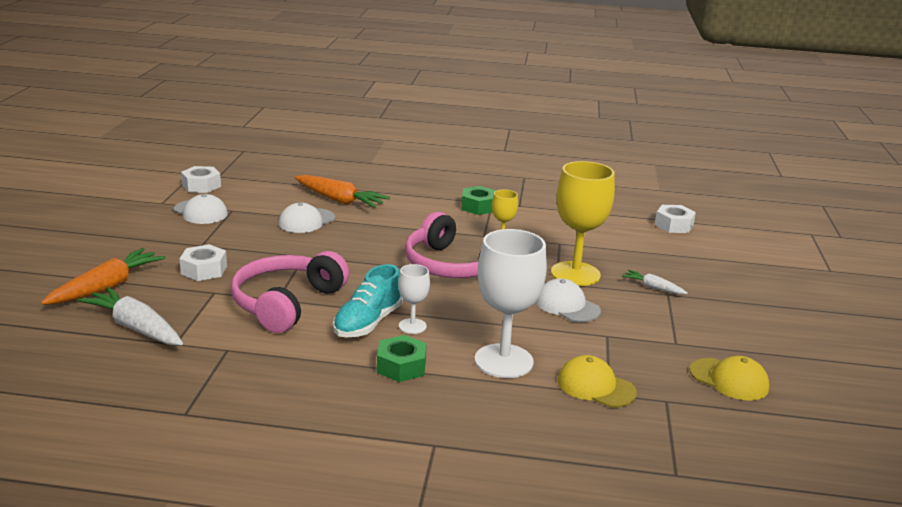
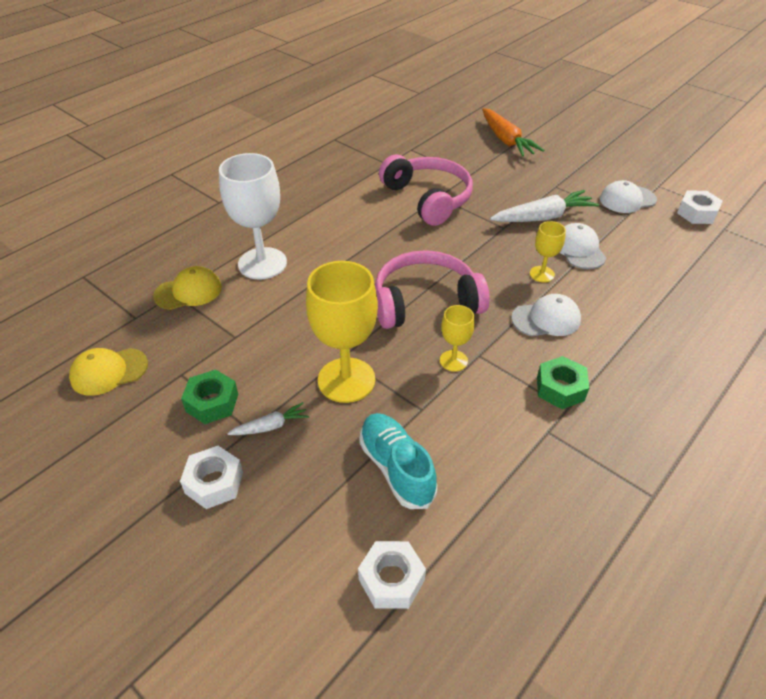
camera: 125 degrees right, 20 degrees up
(136, 328) = (441, 141): white carrot -> white carrot (543, 217)
(204, 270) = (508, 178): white nut -> white nut (214, 482)
(339, 200) = (626, 285): orange carrot -> none
(359, 229) = (542, 274): none -> yellow goblet
(368, 323) = (370, 223): turquoise shoe -> turquoise shoe (396, 468)
(401, 366) = (303, 218): green nut -> green nut (212, 403)
(412, 326) = (347, 241): white goblet -> none
(567, 306) = (298, 339): white cap -> white cap (546, 319)

